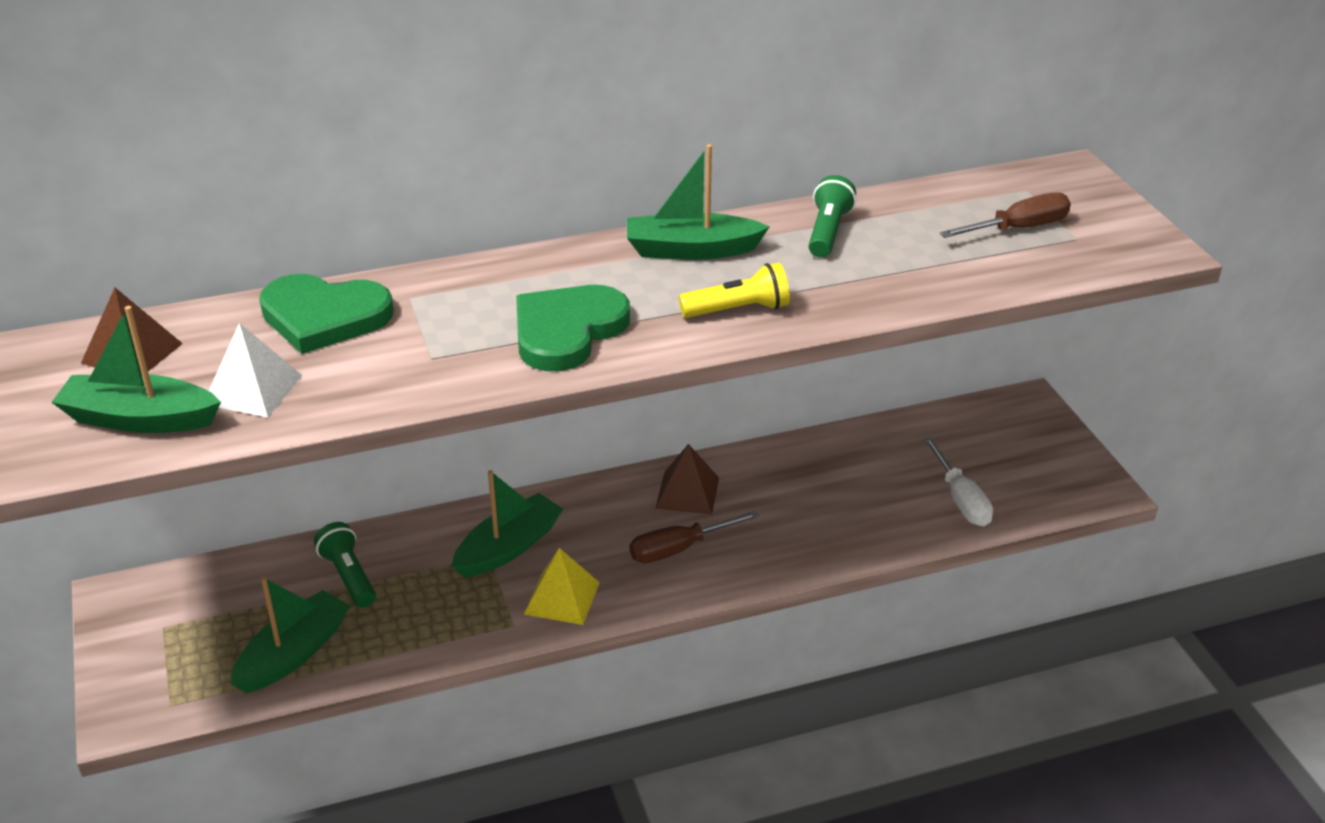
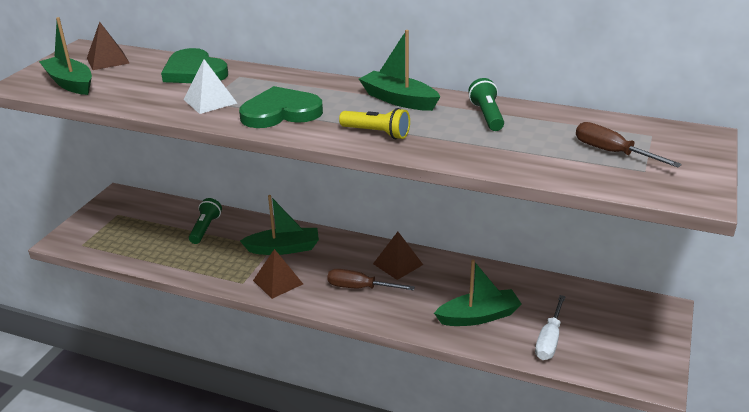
camera: 40 degrees right, 5 degrees down
(253, 389) = (123, 88): white pyramid -> white pyramid (210, 101)
(293, 653) = (146, 248): green boat -> green boat (478, 316)
(562, 598) = (278, 282): yellow pyramid -> brown pyramid
(827, 232) = (487, 116): green flashlight -> green flashlight turned 60 degrees counterclockwise
(1018, 228) = (612, 152): brown screwdriver -> brown screwdriver turned 150 degrees counterclockwise

